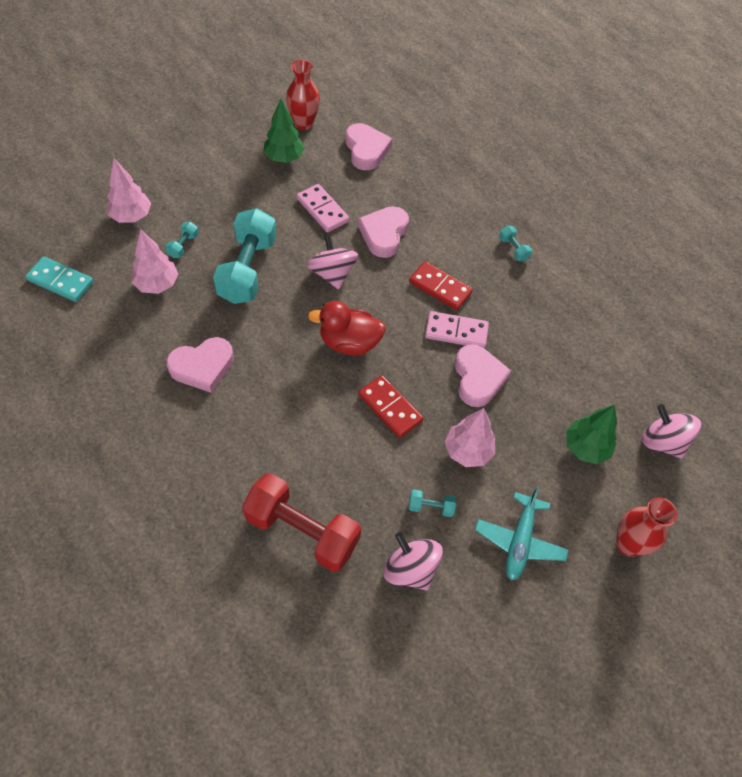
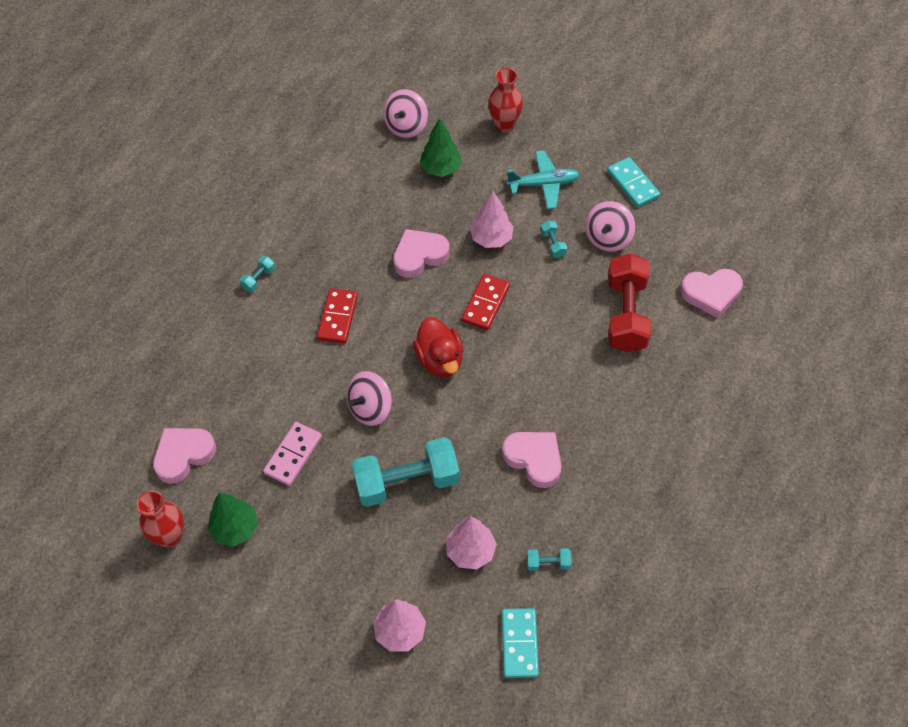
camera: 110 degrees left, 0 degrees up
(183, 245) = (410, 556): turquoise dumbbell -> turquoise dumbbell (548, 563)
(384, 234) = (297, 388): pink heart -> pink heart (711, 294)
(456, 332) = (380, 287): pink domino -> none
(475, 645) = (633, 184): none -> turquoise domino

